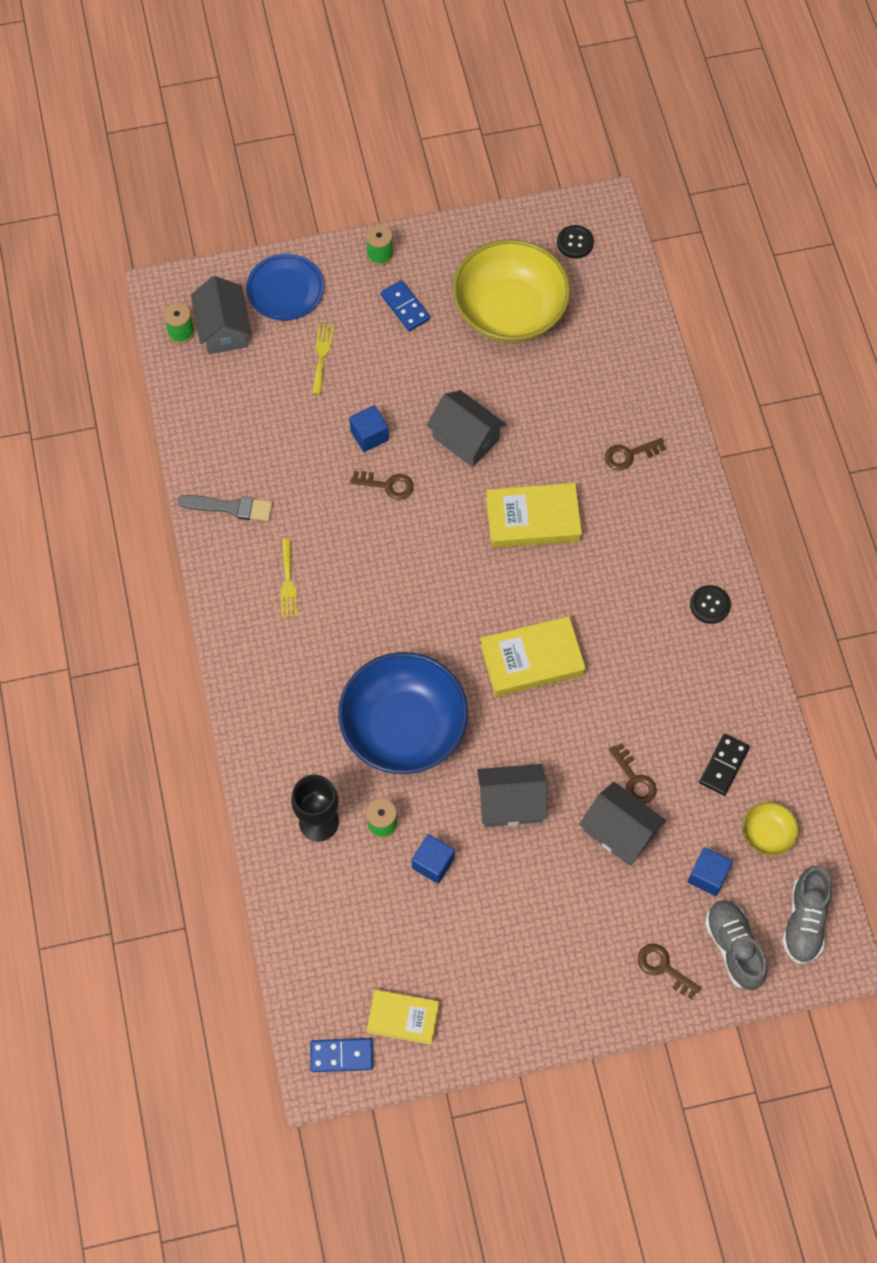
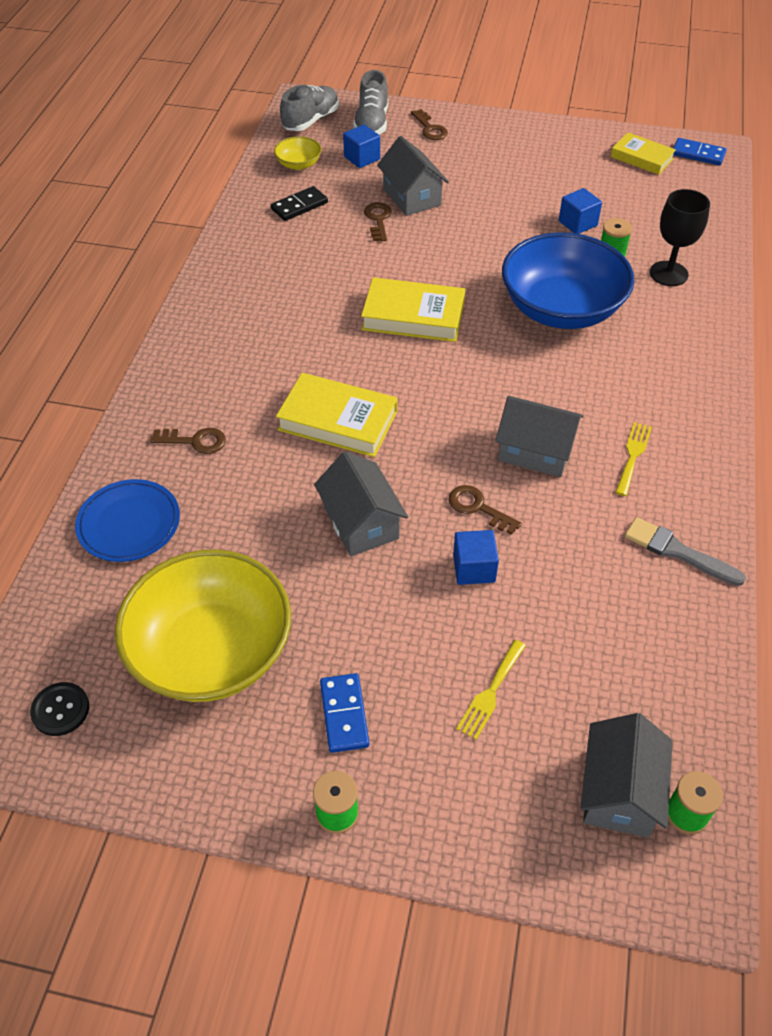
camera: 155 degrees left, 15 degrees down
(285, 290) = (504, 816): blue plate -> blue plate (129, 524)
(511, 803) = (491, 236): grey house -> grey house (535, 451)
(710, 605) = (222, 301): black button -> none

